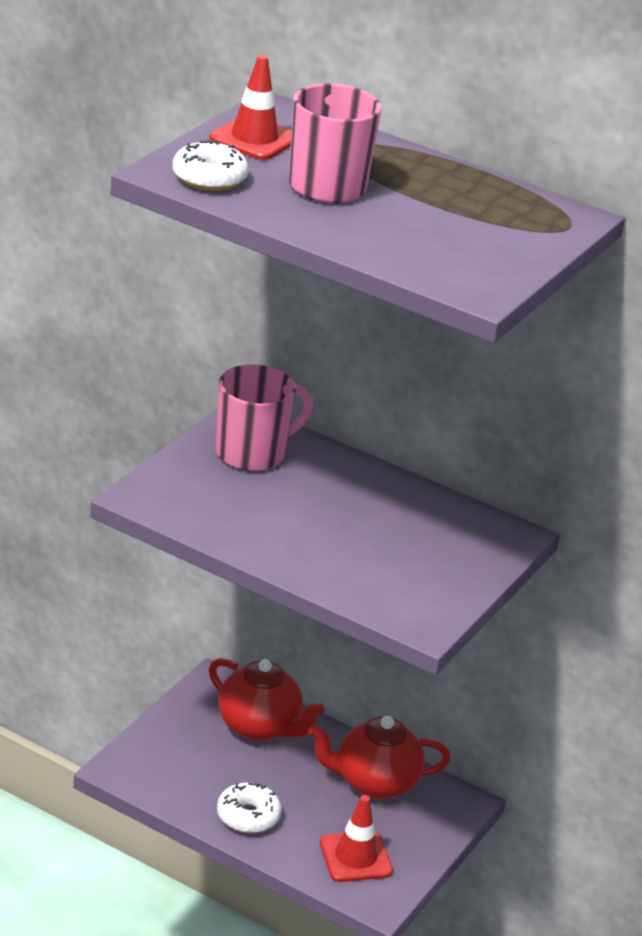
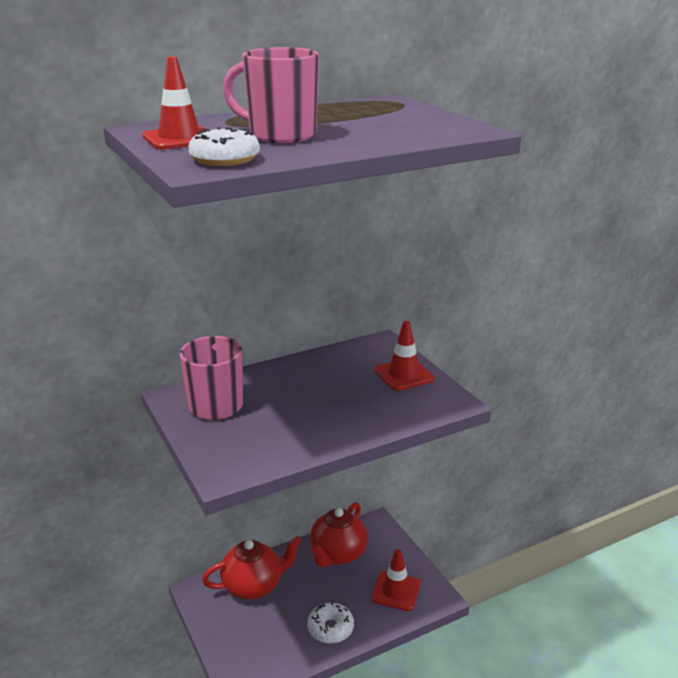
camera: 55 degrees left, 5 degrees down
(449, 571) = (404, 375): none -> red traffic cone

